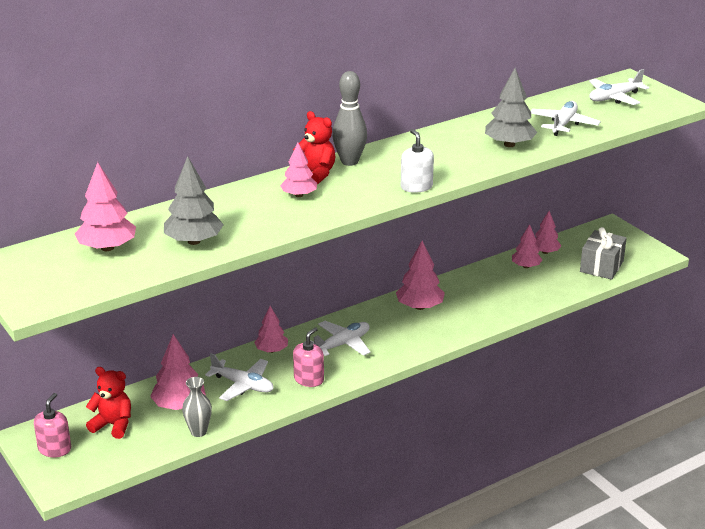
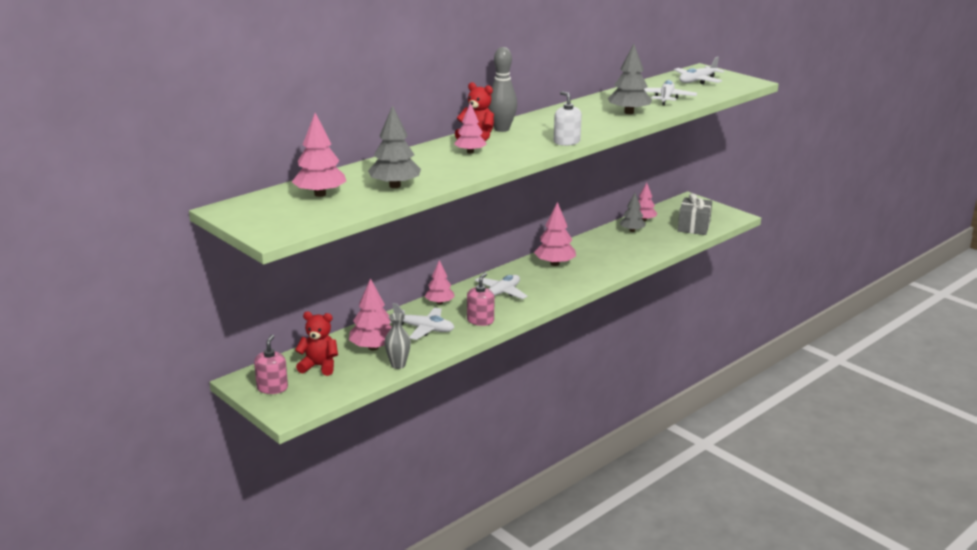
camera: 10 degrees left, 5 degrees down
(526, 266) = (632, 230): pink tree -> grey tree

